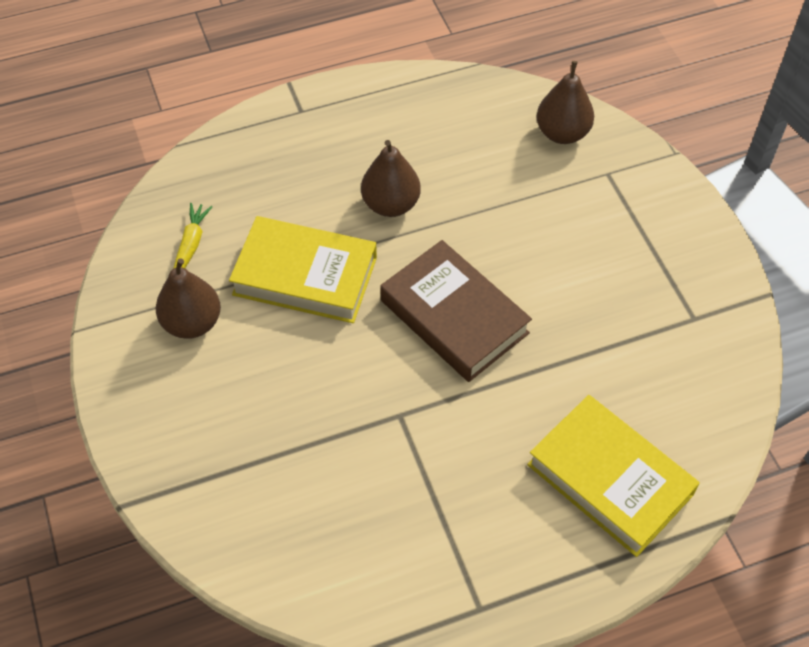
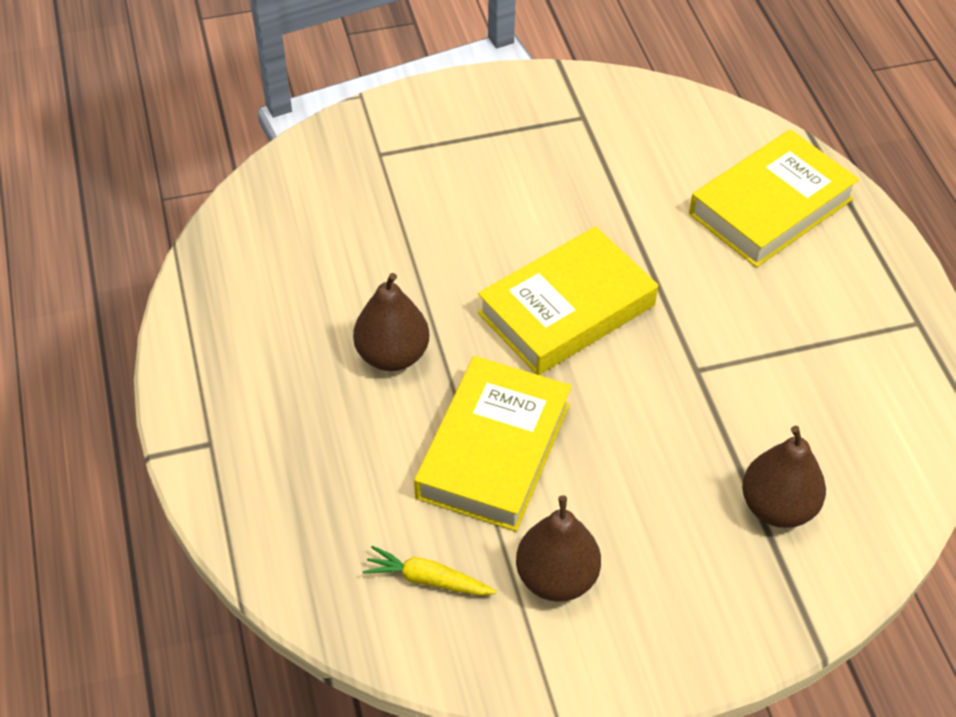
camera: 85 degrees left, 5 degrees down
(454, 316) = (566, 309): brown book -> yellow book
(562, 133) = (311, 183): brown pear -> brown pear (777, 507)

